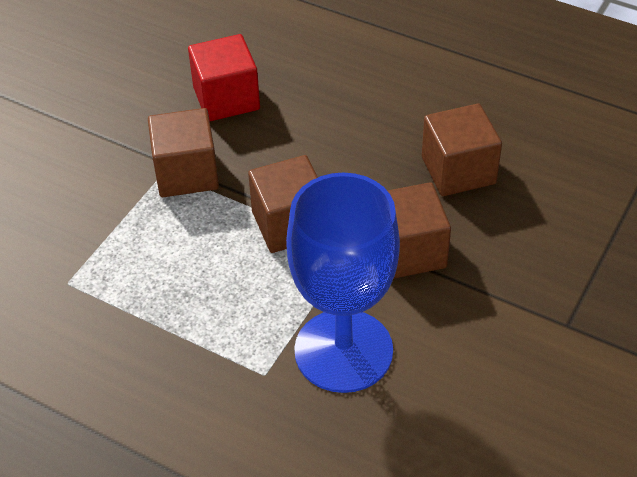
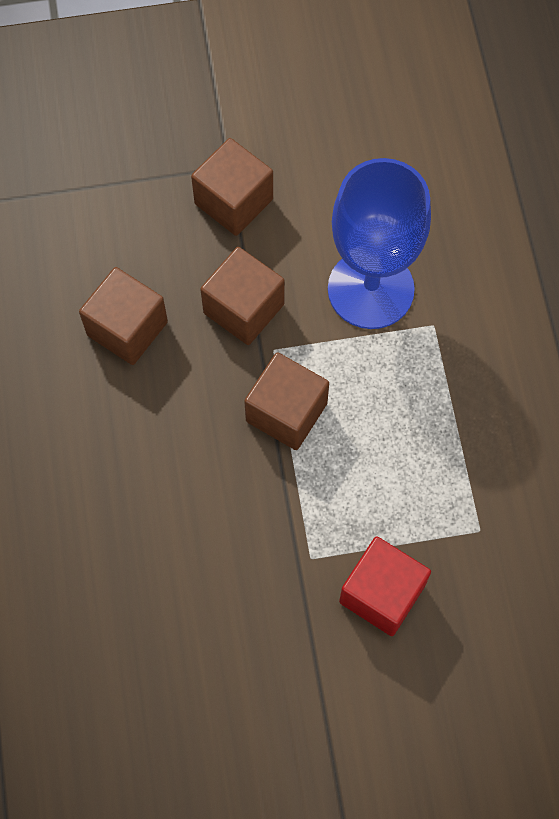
camera: 130 degrees left, 20 degrees up
(186, 173) = (298, 538): brown cube -> brown cube (234, 201)
(226, 98) = (183, 580): red cube -> red cube (382, 593)

